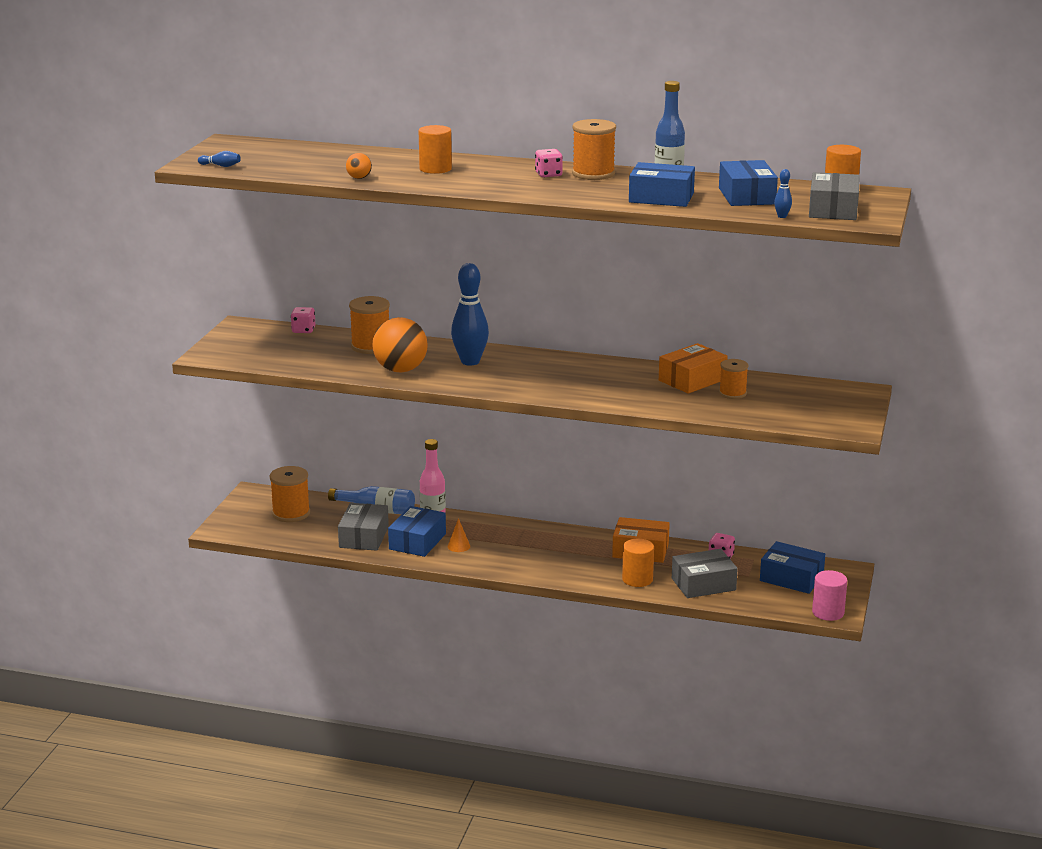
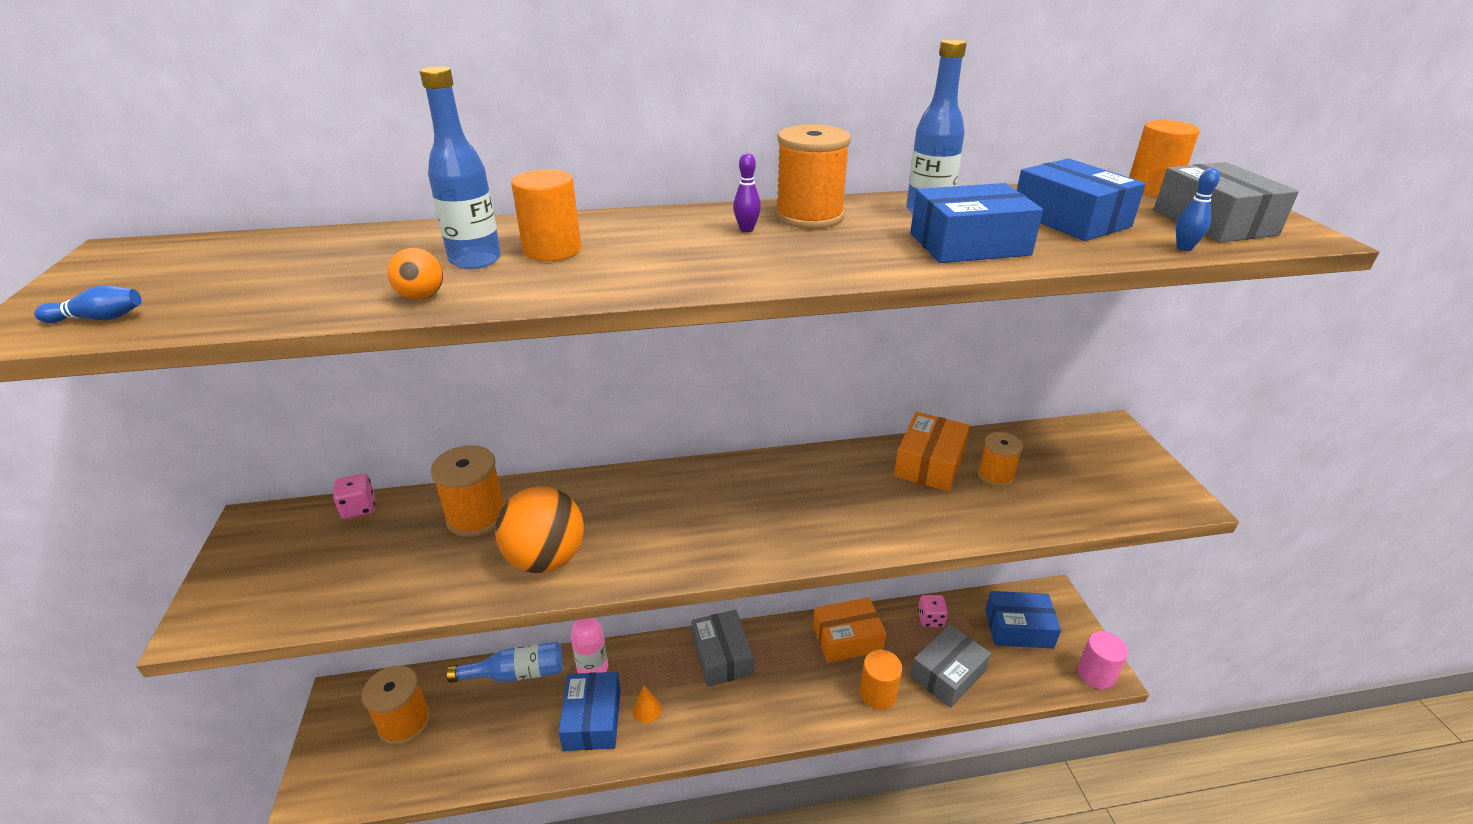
camera: 25 degrees left, 10 degrees up
(364, 537) = (520, 736): grey box -> grey box (722, 656)
(394, 168) = (475, 260): none -> blue bottle
(470, 361) = (635, 509): blue bowling pin -> none
(548, 174) = (746, 229): pink dice -> purple bowling pin

